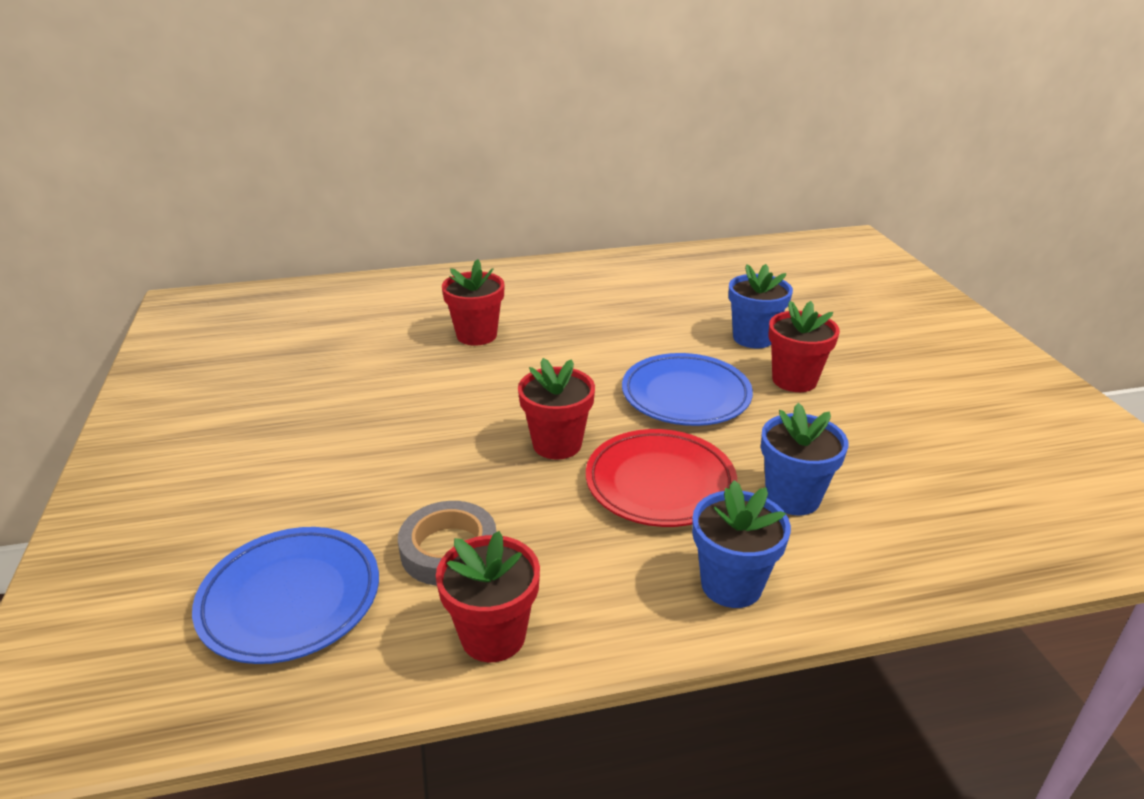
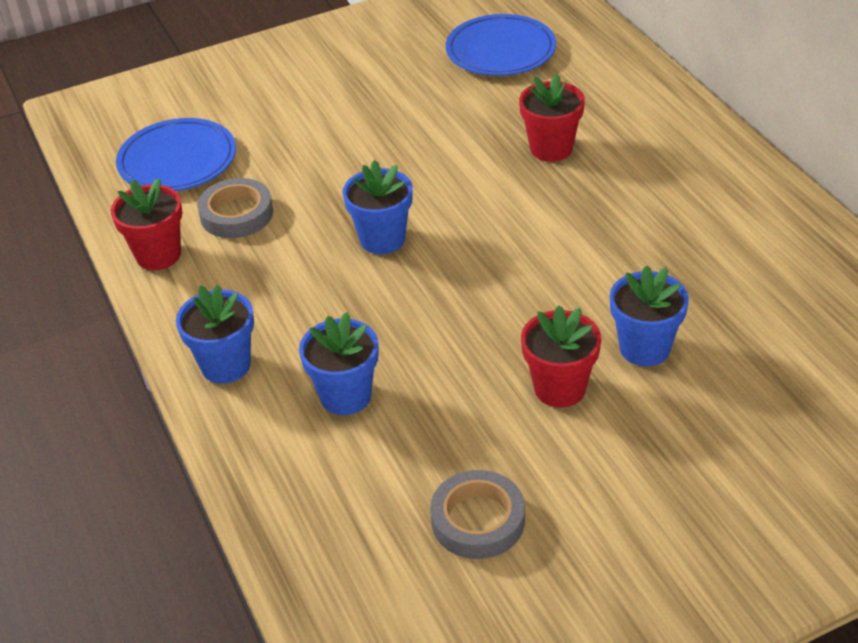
camera: 80 degrees right, 10 degrees up
(557, 444) = (382, 239): red flower pot -> blue flower pot
(660, 483) = (343, 309): red plate -> none
(685, 396) = (494, 308): blue plate -> blue plate (500, 51)
(950, 442) = (478, 520): none -> grey tape

